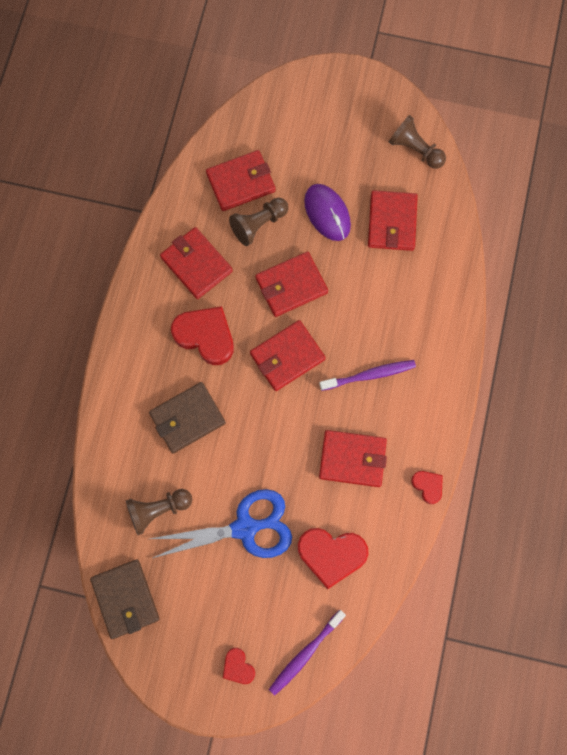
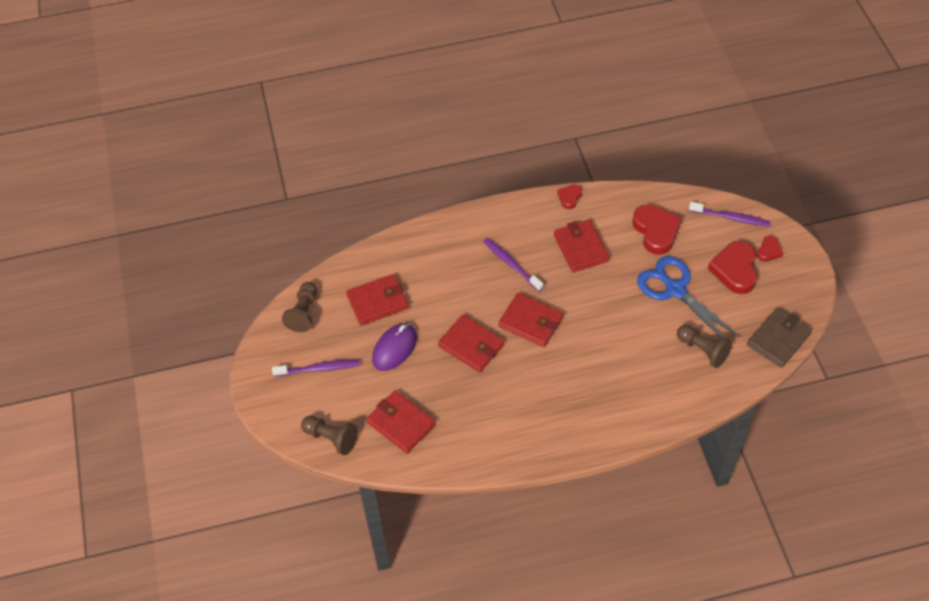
camera: 115 degrees left, 20 degrees down
(187, 418) = (622, 365): brown wallet -> none
(196, 264) = (493, 421): red wallet -> none
(205, 336) = (549, 384): red heart -> red heart (735, 270)
(258, 224) = (432, 392): brown pawn -> brown pawn (331, 438)
(342, 136) = (318, 369): none -> purple toothbrush

